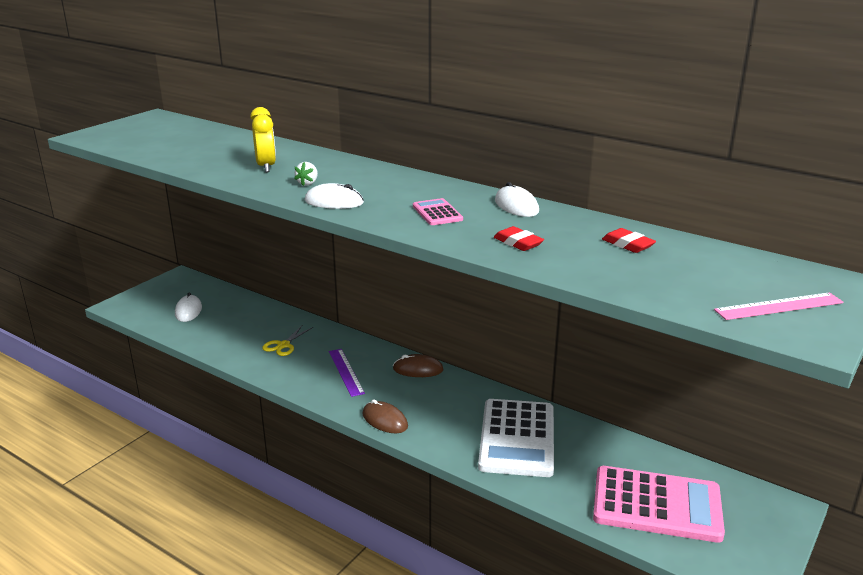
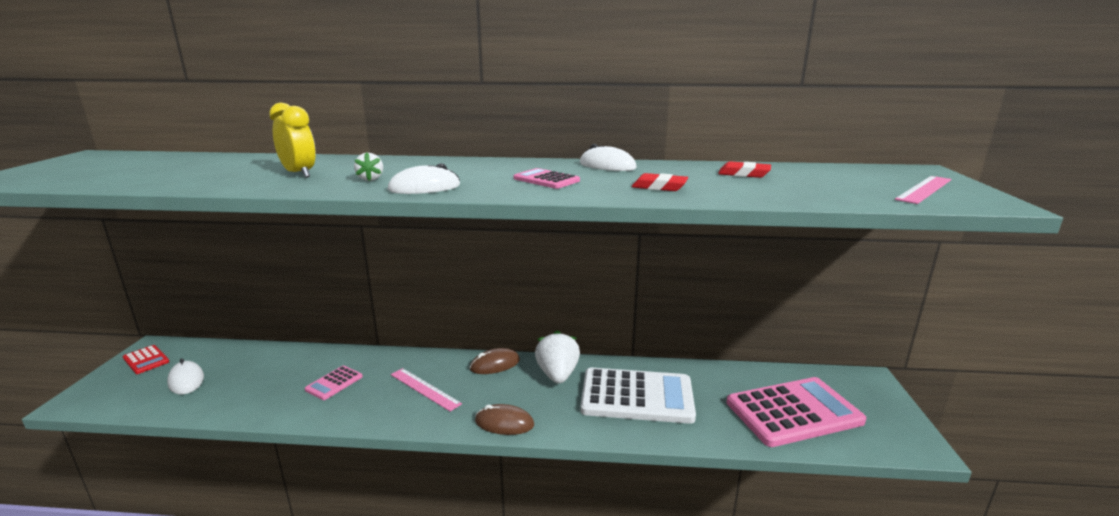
camera: 30 degrees left, 5 degrees down
(171, 286) = (146, 360): none -> red calculator
(283, 345) = (334, 383): yellow scissors -> pink calculator
(346, 372) = (424, 389): purple ruler -> pink ruler
(464, 396) = (557, 375): none -> white strawberry
(517, 438) = (637, 396): white calculator -> white calculator turned 60 degrees counterclockwise

